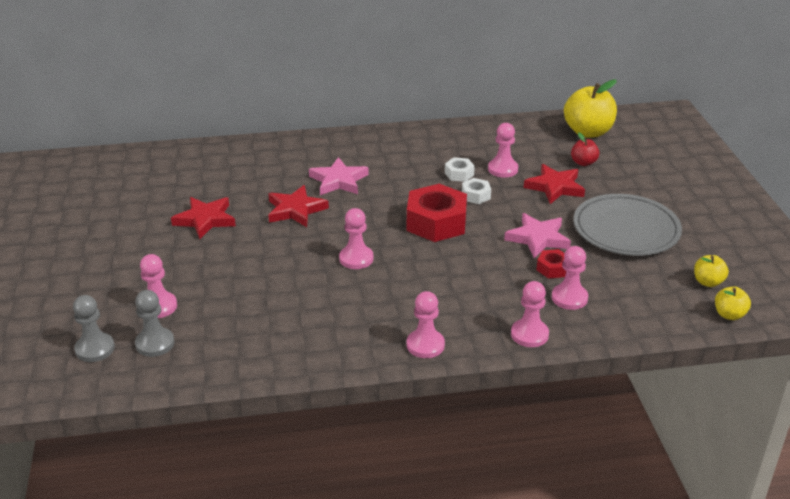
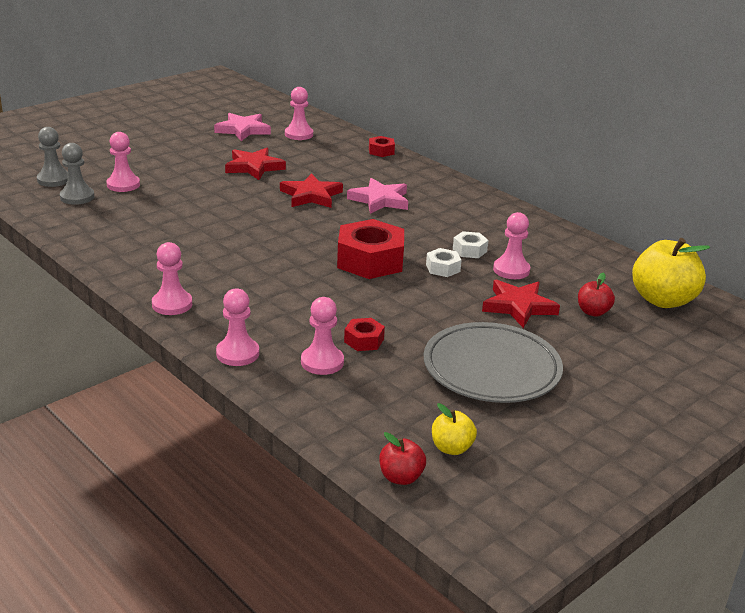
camera: 55 degrees right, 5 degrees down
(248, 146) = (381, 151): none -> red nut
(356, 258) = (269, 240): pink pawn -> pink pawn (299, 134)
(538, 238) = (409, 319): pink star -> pink star (243, 130)
(729, 315) = (401, 477): yellow apple -> red apple

